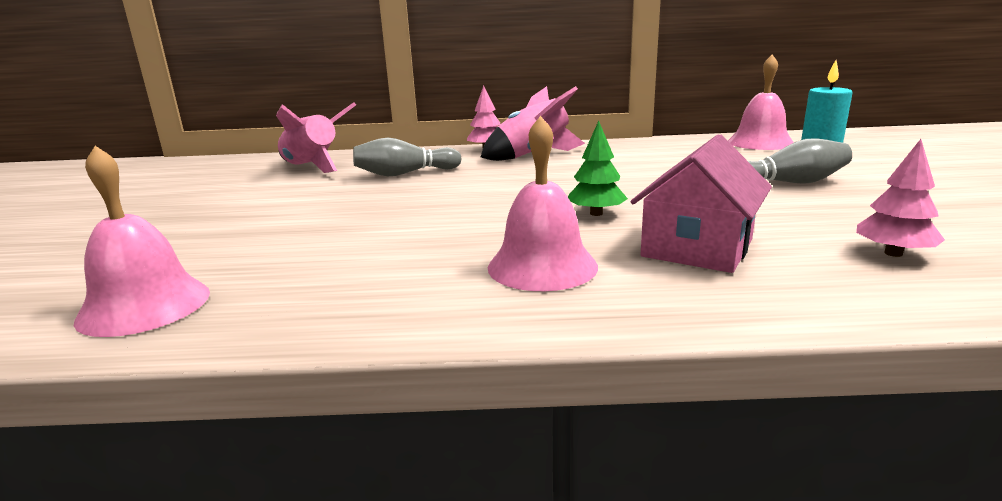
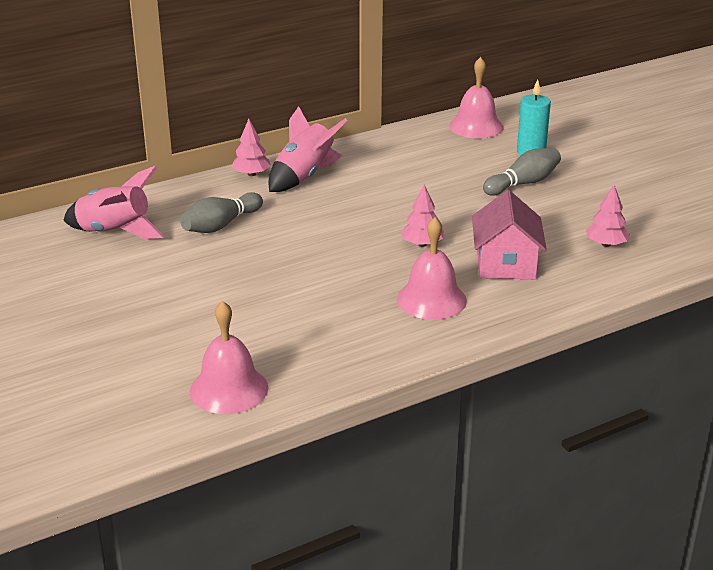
camera: 30 degrees left, 10 degrees up
(596, 213) = (422, 244): green tree -> pink tree

